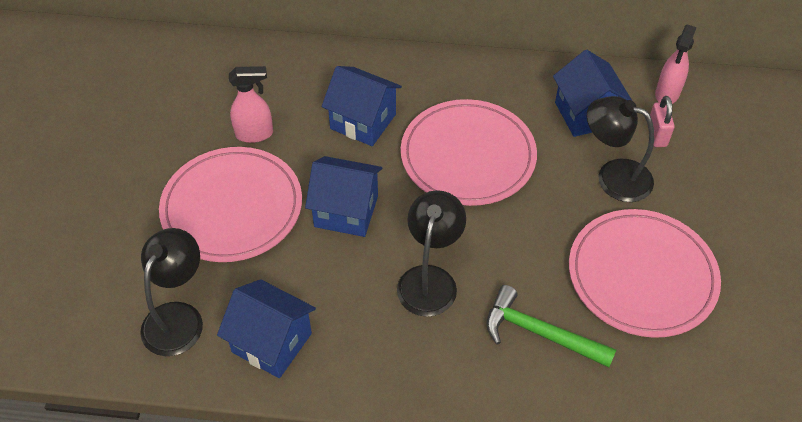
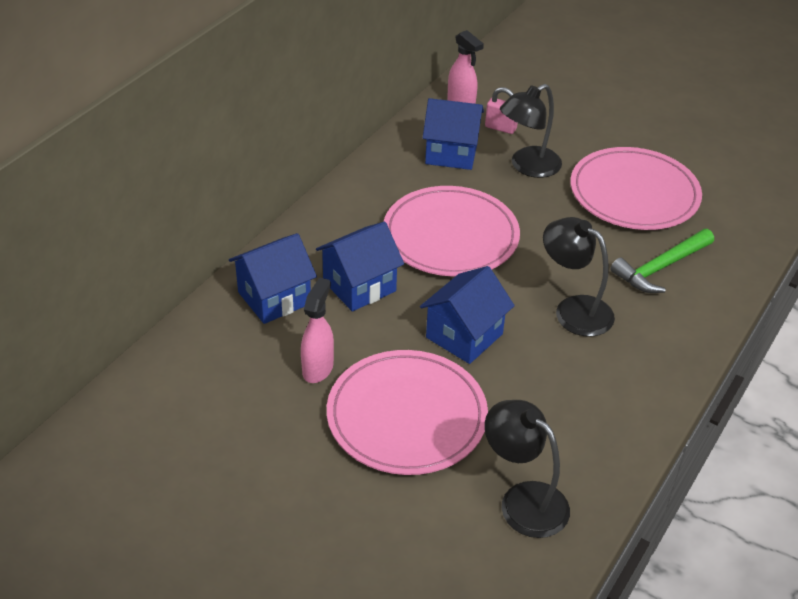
camera: 65 degrees left, 10 degrees down
(272, 343) = (589, 438): blue house -> blue house (274, 298)

